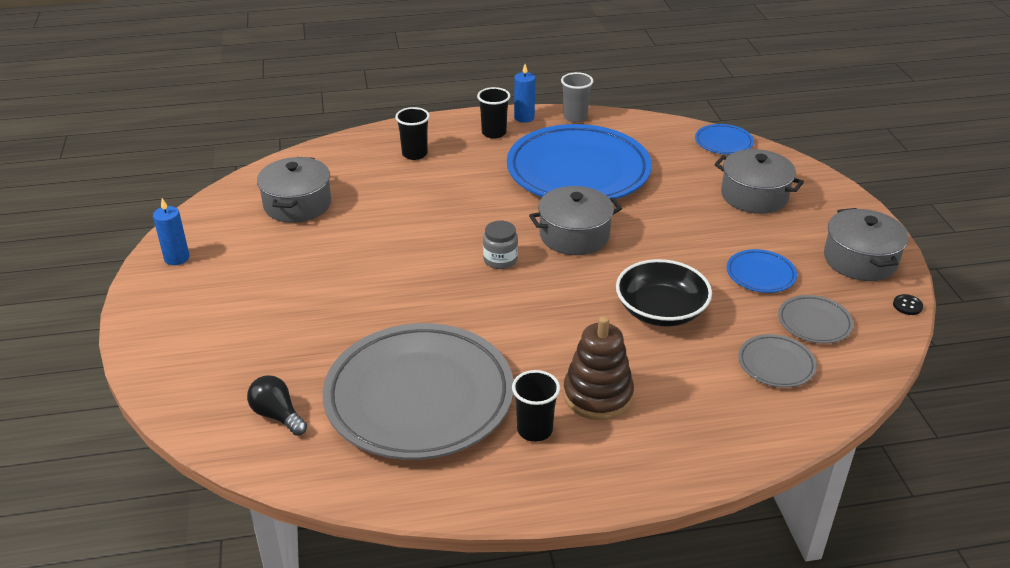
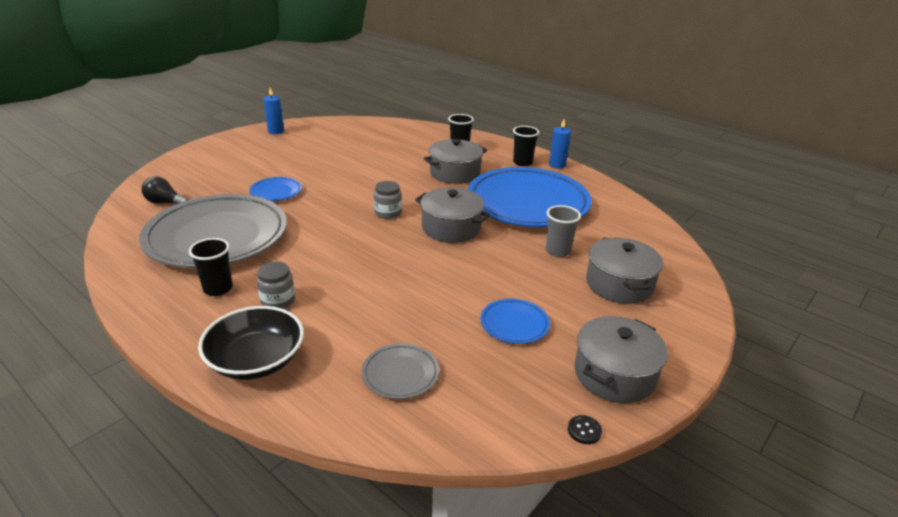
camera: 50 degrees right, 5 degrees down
(277, 415) = (165, 203): black light bulb -> black light bulb turned 75 degrees counterclockwise
(297, 204) = (361, 139): grey pot -> grey pot (455, 173)
(575, 117) = (590, 180): grey cup -> grey cup (558, 251)
(597, 395) = (278, 300): brown stacking toy -> grey jar
(661, 310) = (407, 293): black bowl -> black bowl (256, 360)
(723, 143) = (667, 245): blue plate -> blue plate (276, 192)
(814, 323) = (483, 377): grey plate -> none

